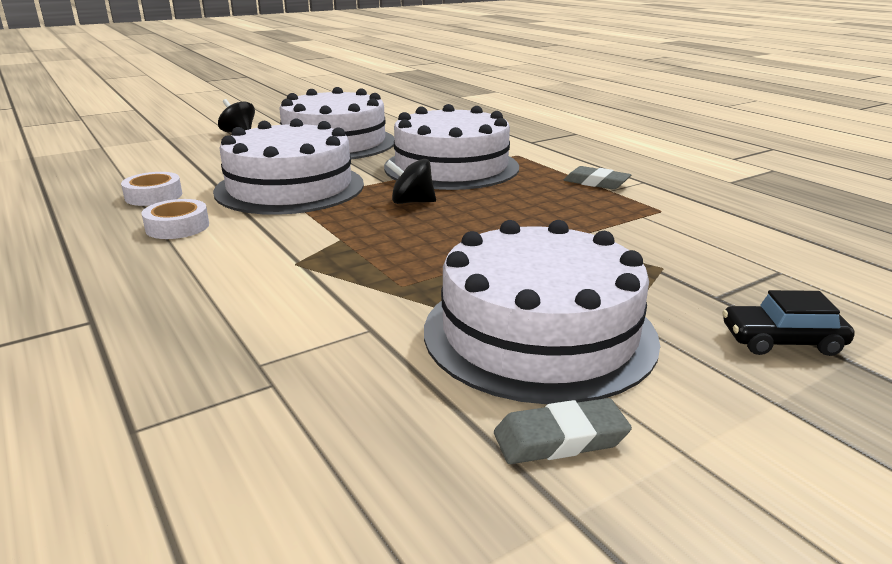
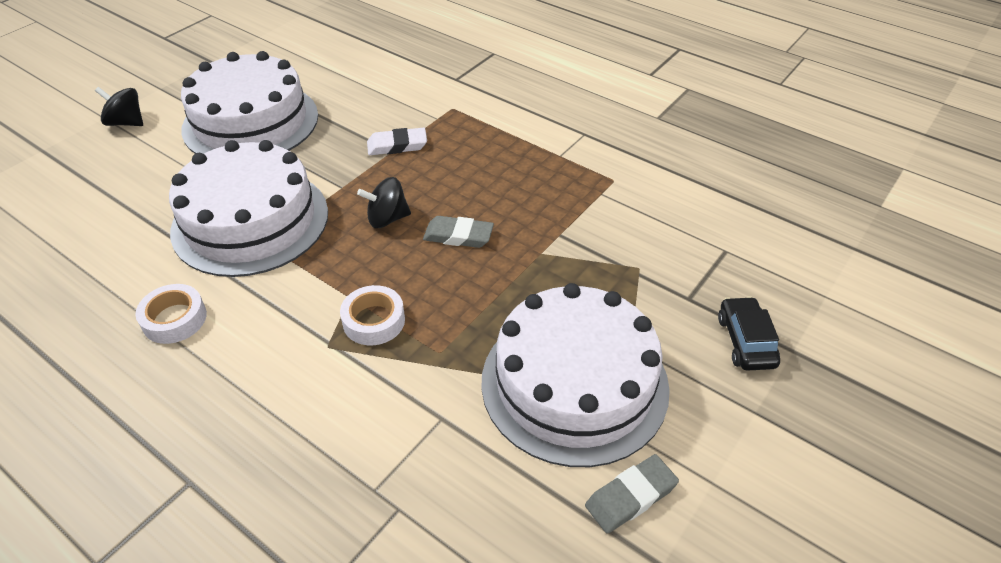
camera: 20 degrees left, 20 degrees up
(153, 196) = (110, 271): white tape -> white tape (374, 321)
(451, 167) = (397, 145): white cake -> white eraser
(596, 183) = (544, 145): grey eraser -> grey eraser (458, 236)
(782, 341) = (745, 341): black car -> black car turned 105 degrees clockwise

